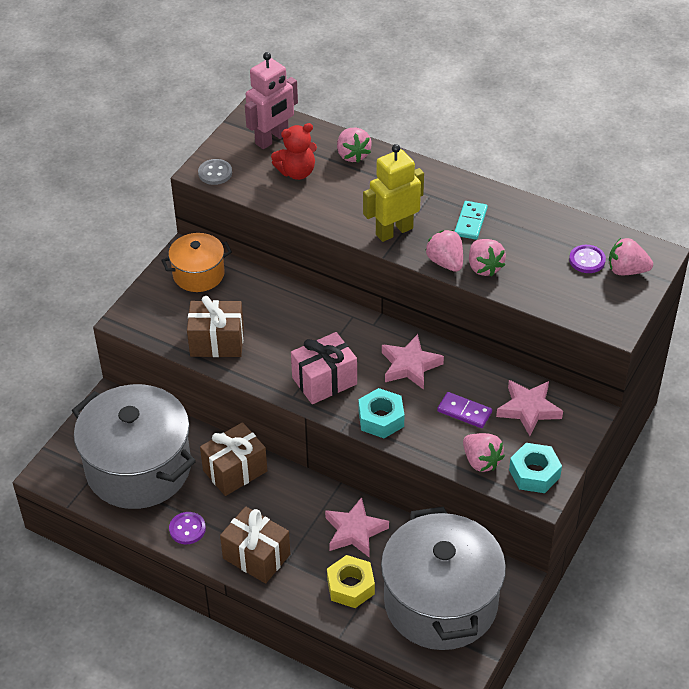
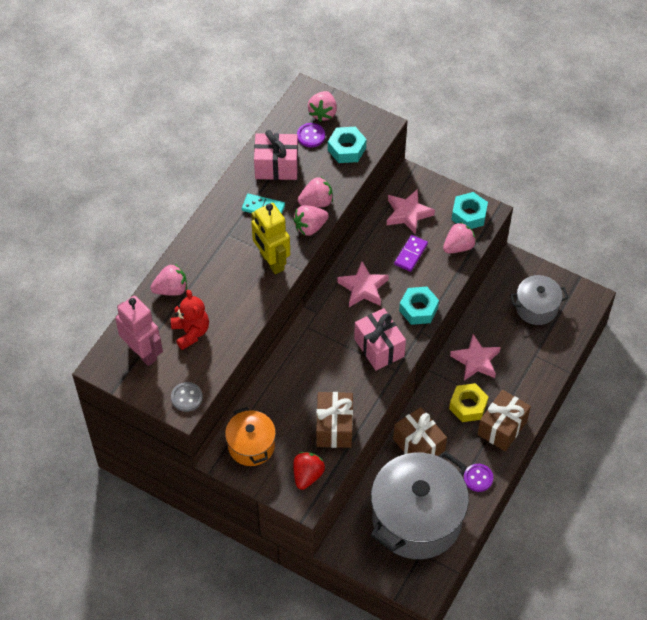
camera: 90 degrees left, 10 degrees up
(158, 320) = (307, 475): none -> red strawberry
(350, 586) = (526, 364): yellow nut -> yellow nut (468, 406)
(440, 602) = (536, 308): grey pot -> grey pot, size x0.51
(534, 231) = (276, 166): none -> pink gift
(571, 293) = (346, 149): none -> turquoise nut

